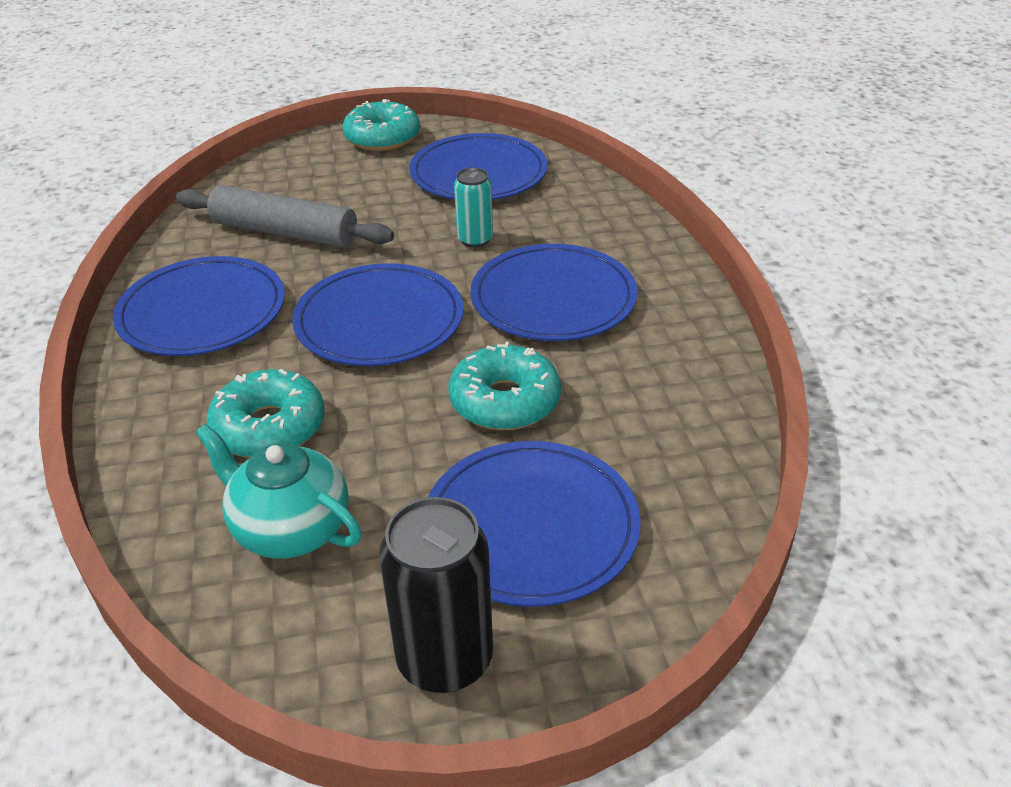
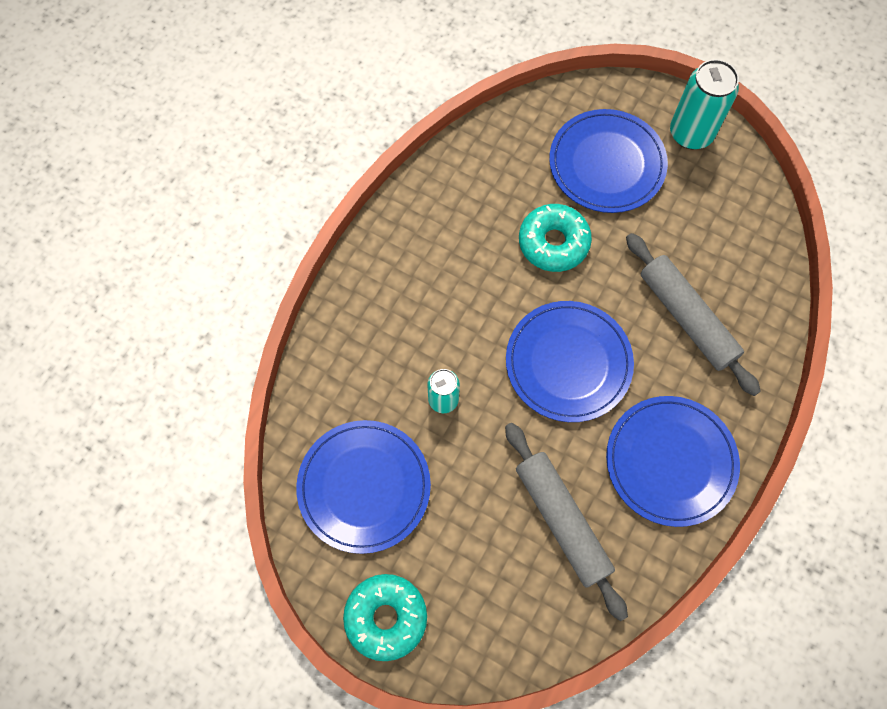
camera: 140 degrees left, 30 degrees up
(269, 427) = (687, 318): turquoise donut -> grey rolling pin
(290, 529) = (714, 241): turquoise teapot -> none
(445, 659) = (691, 133): black can -> turquoise can
(553, 298) = (452, 301): blue plate -> none

